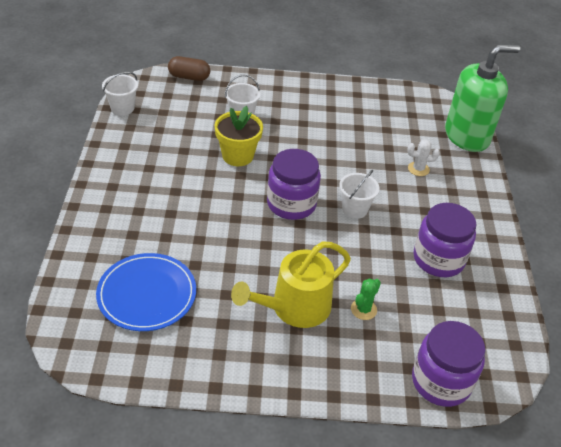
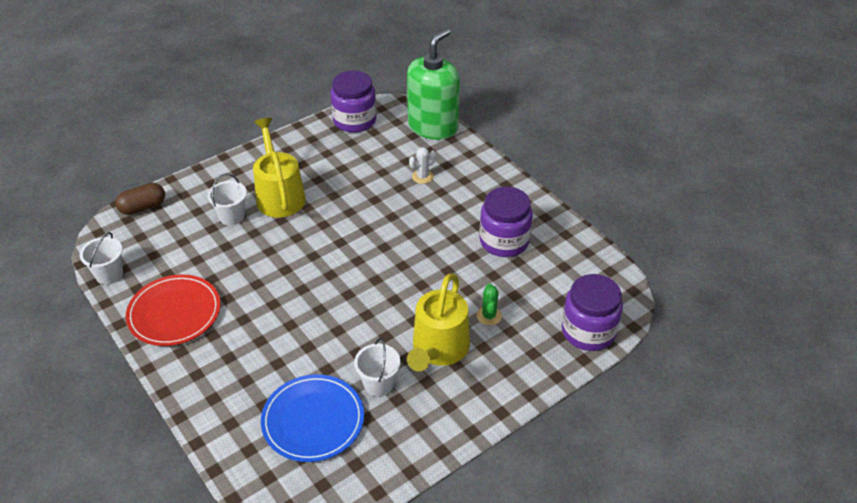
camera: 35 degrees left, 0 degrees up
(135, 158) = (174, 313): none -> red plate
(237, 156) = (265, 254): yellow flower pot -> none
(290, 121) = (279, 195): none -> yellow watering can
(291, 204) = (353, 268): purple jar -> purple jar (354, 120)
(354, 209) = (406, 240): white bucket -> white bucket (378, 384)

